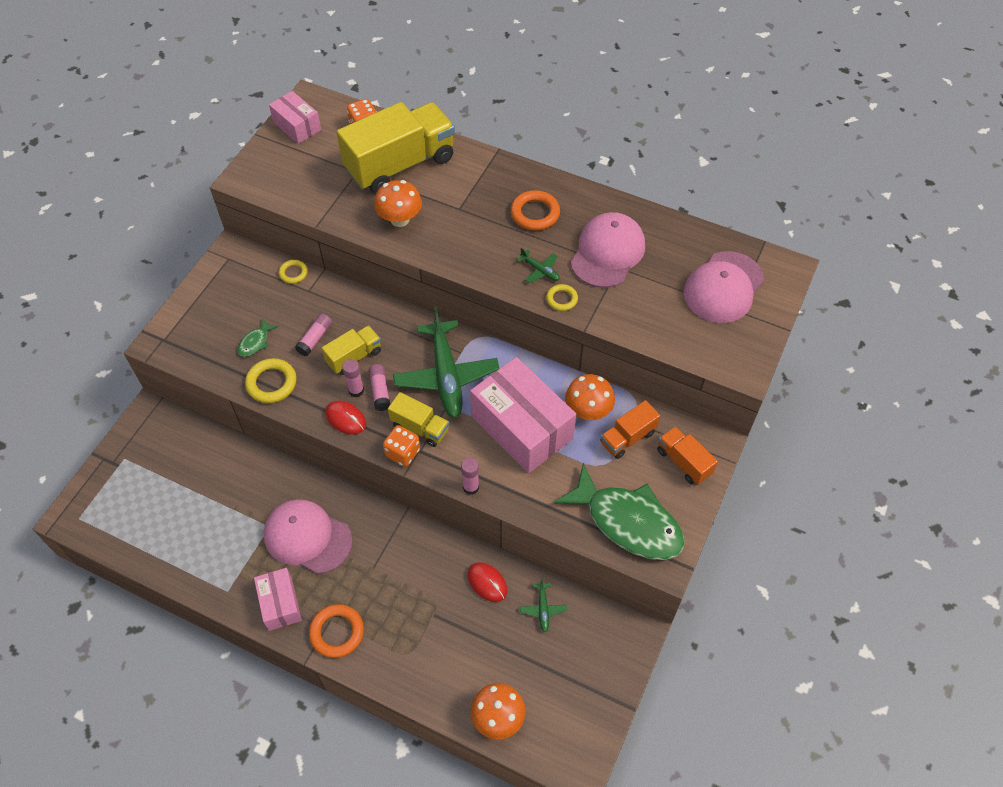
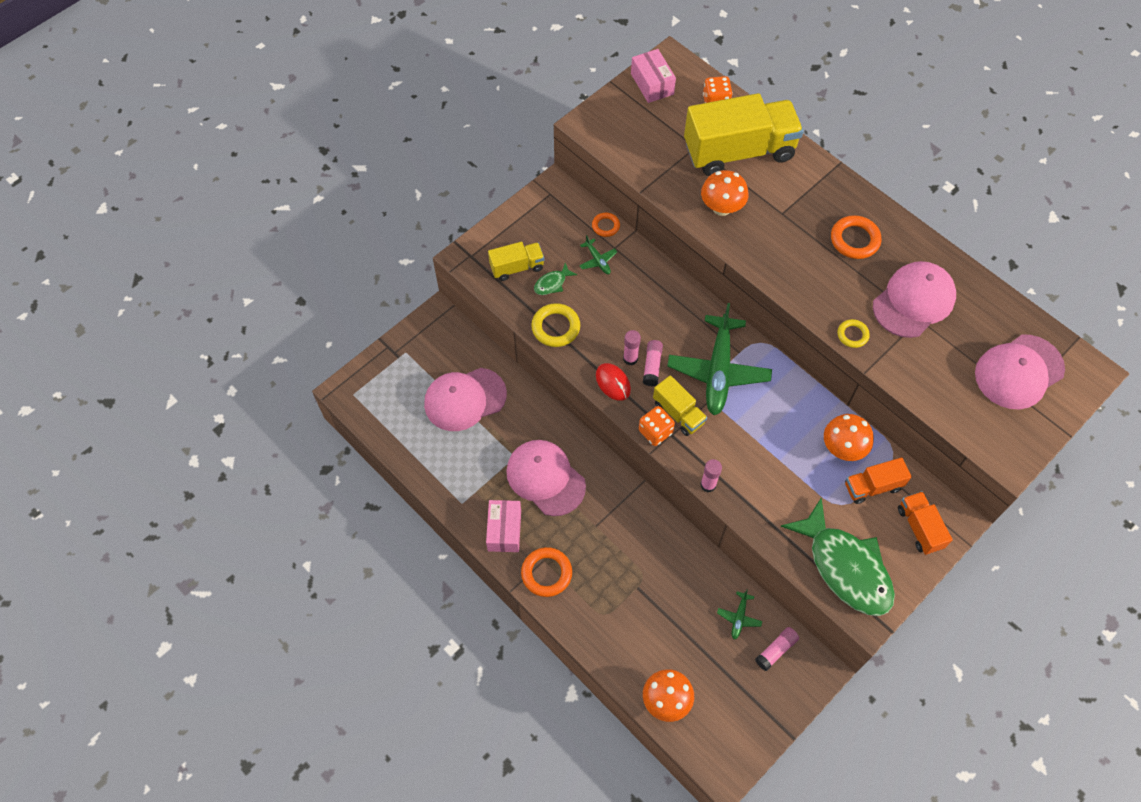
camera: 20 degrees right, 5 degrees up
(200, 486) = (465, 399): none -> pink cap
(293, 273) = (605, 226): yellow ring -> orange ring
(315, 338) = (607, 296): pink glue stick -> pink glue stick (776, 650)
(354, 357) = (638, 325): yellow truck -> yellow truck (517, 267)
(487, 583) = (695, 575): red mouse -> none
(522, 427) = (774, 443): pink box -> none
(540, 270) = (841, 299): green plane -> green plane (597, 260)

